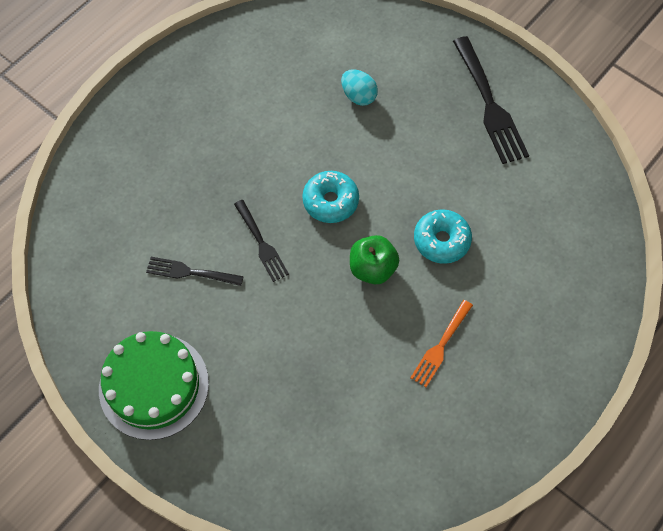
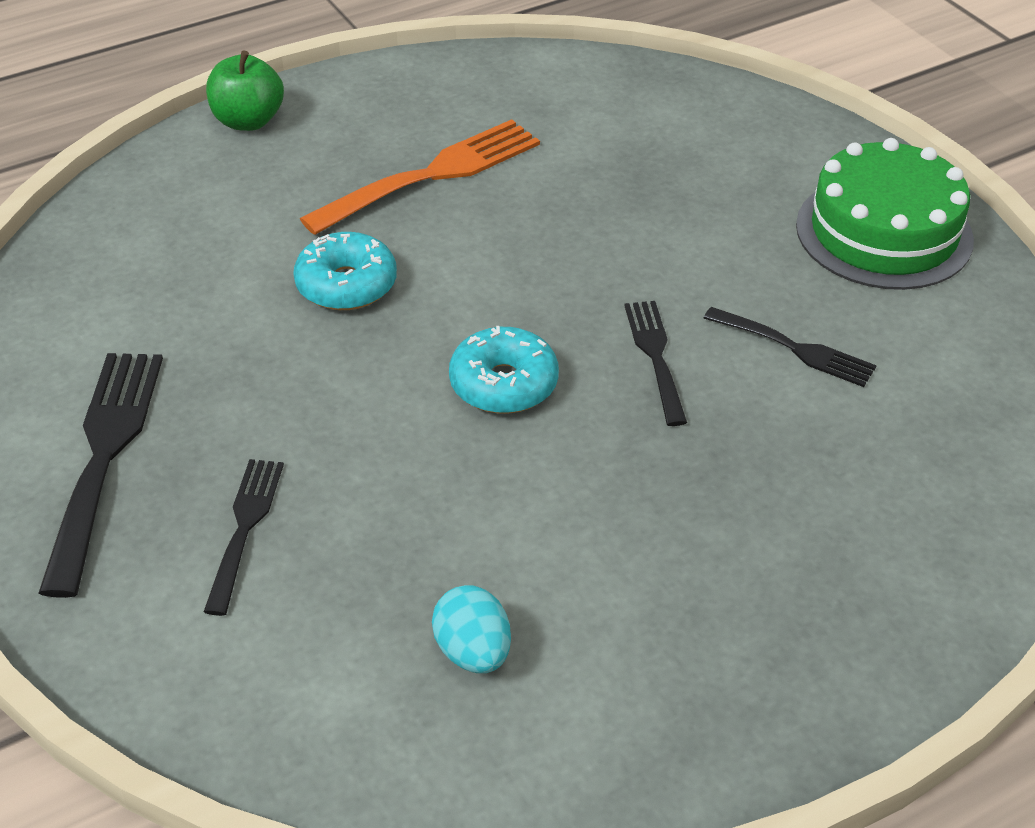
camera: 160 degrees left, 20 degrees down
(358, 96) = (350, 547): turquoise egg -> turquoise egg (473, 652)
(372, 268) = (481, 279): green apple -> green apple (248, 121)
(407, 91) = (245, 528): none -> black fork
(440, 346) = (432, 175): orange fork -> orange fork, size x1.69

